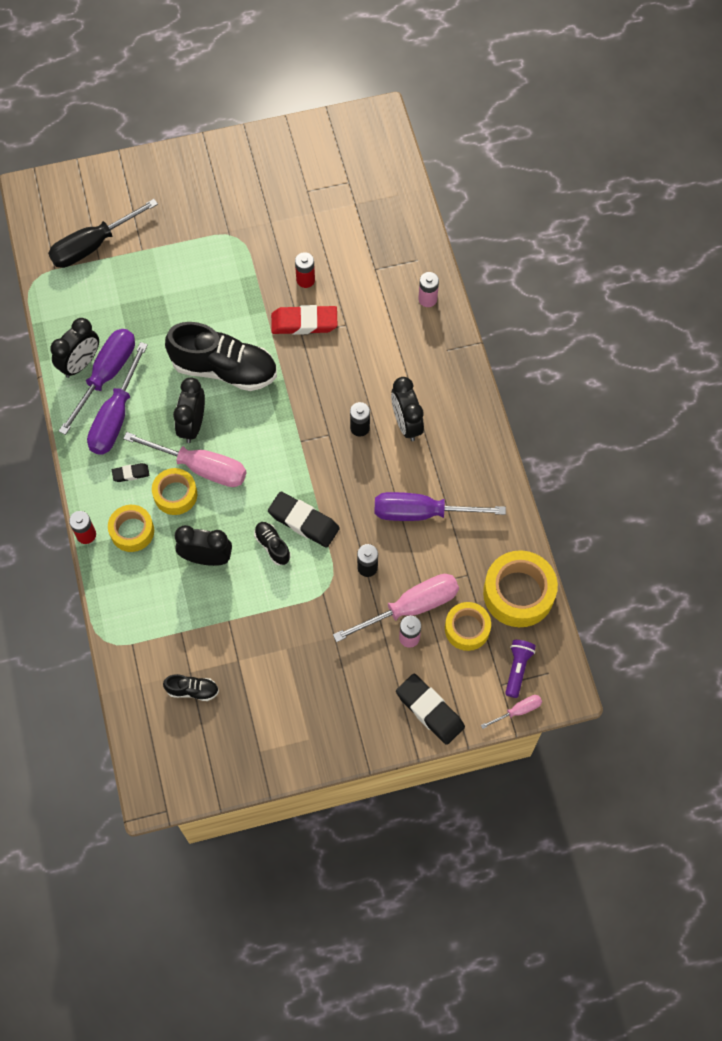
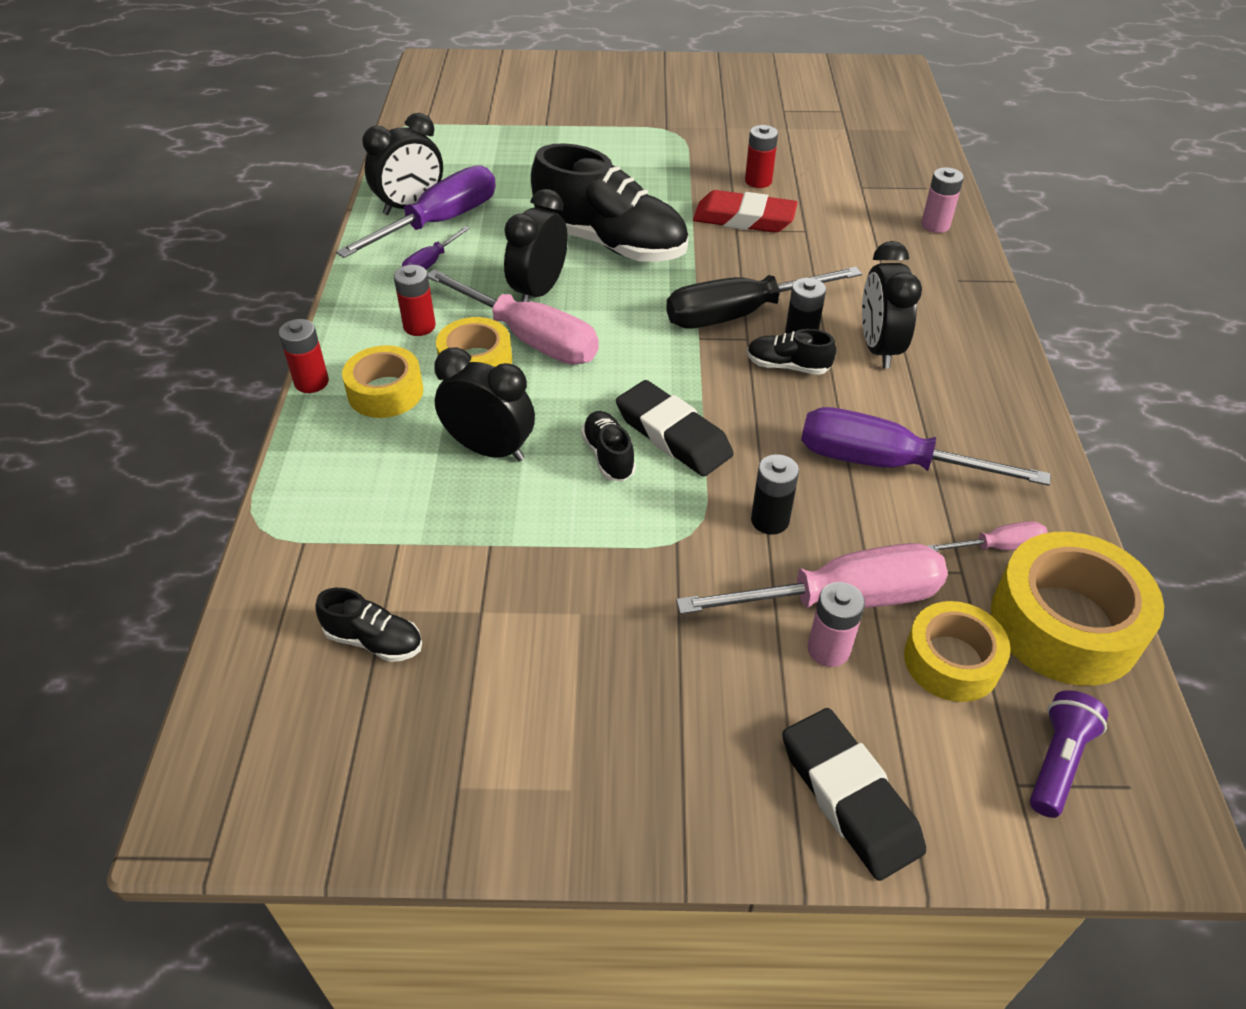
camera: 15 degrees right, 20 degrees down
(93, 245) = (485, 112): black screwdriver -> black screwdriver (740, 314)
(116, 416) = (430, 263): purple screwdriver -> purple screwdriver, size x0.48
(131, 474) = (419, 326): black eraser -> red battery
(356, 452) = (787, 366): none -> black shoe
(517, 711) = (1055, 849): pink screwdriver -> pink screwdriver (997, 547)

